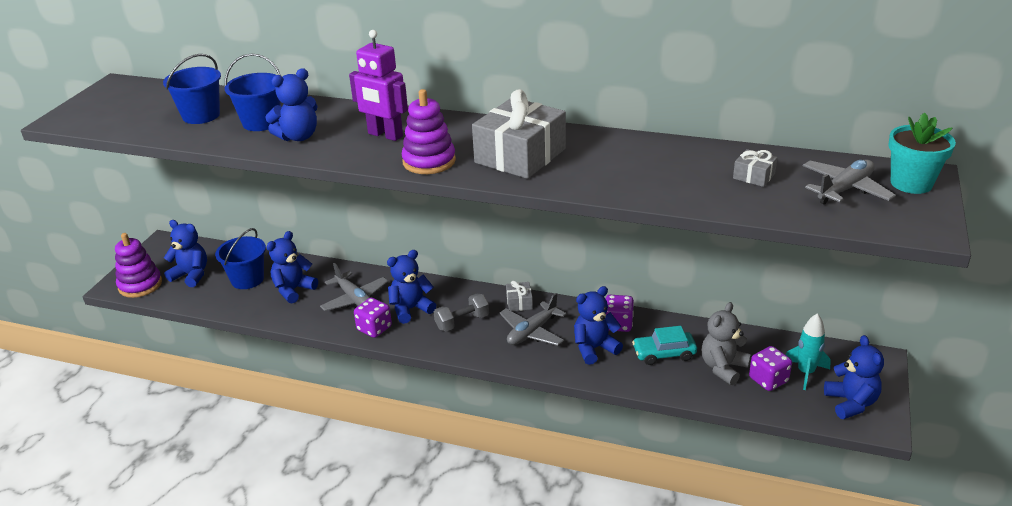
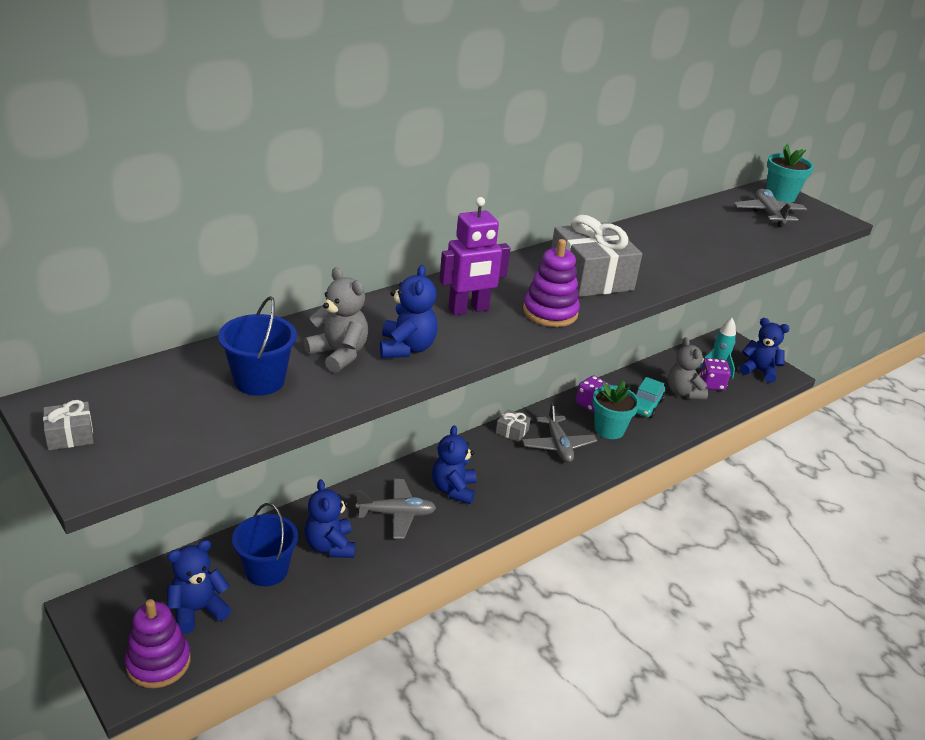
camera: 60 degrees left, 0 degrees up
(261, 122) = (339, 354): blue bucket -> grey teddy bear
(374, 328) = (458, 524): purple dice -> none
(462, 322) = (505, 472): grey dumbbell -> none
(594, 348) = (609, 429): blue teddy bear -> turquoise flower pot
(753, 176) = (722, 226): grey gift -> grey gift (70, 435)

